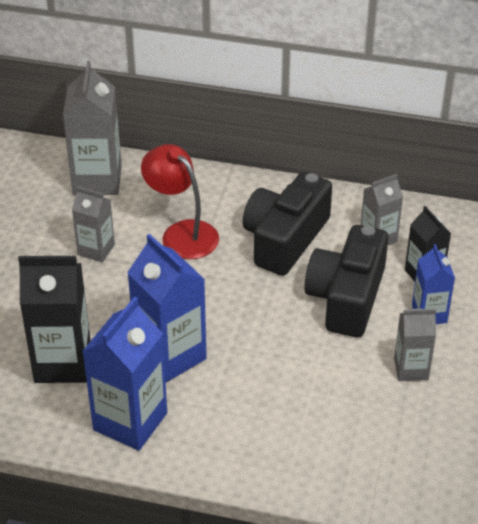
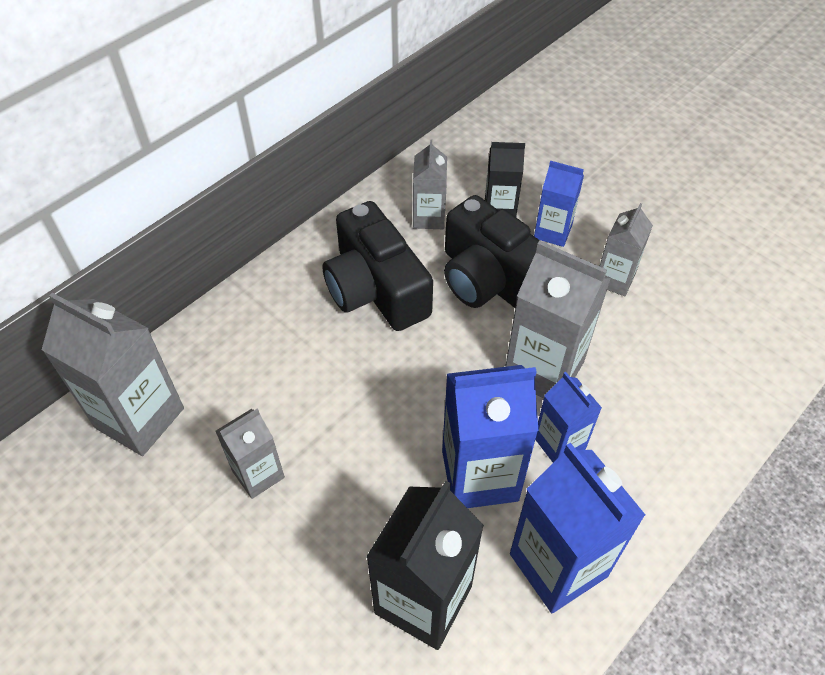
camera: 60 degrees left, 10 degrees up
(182, 233) = (298, 374): red lamp -> none
(227, 389) = (559, 443): none -> blue carton
(285, 357) = (543, 370): none -> grey carton

